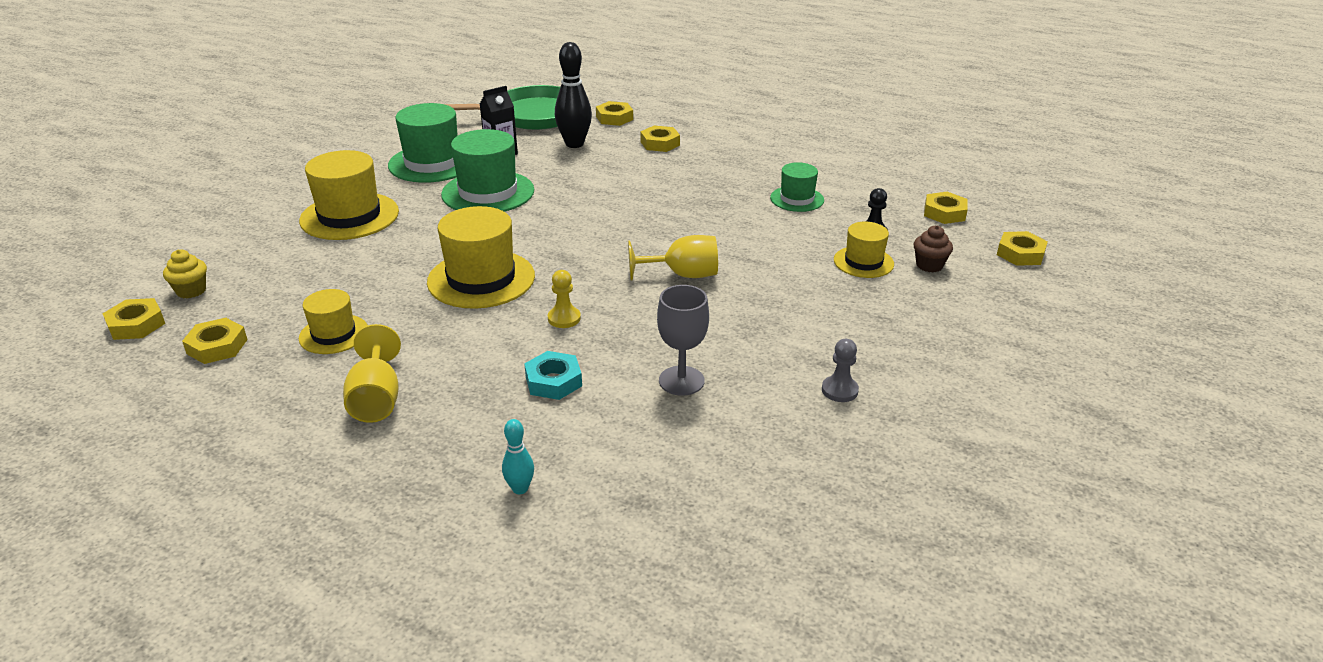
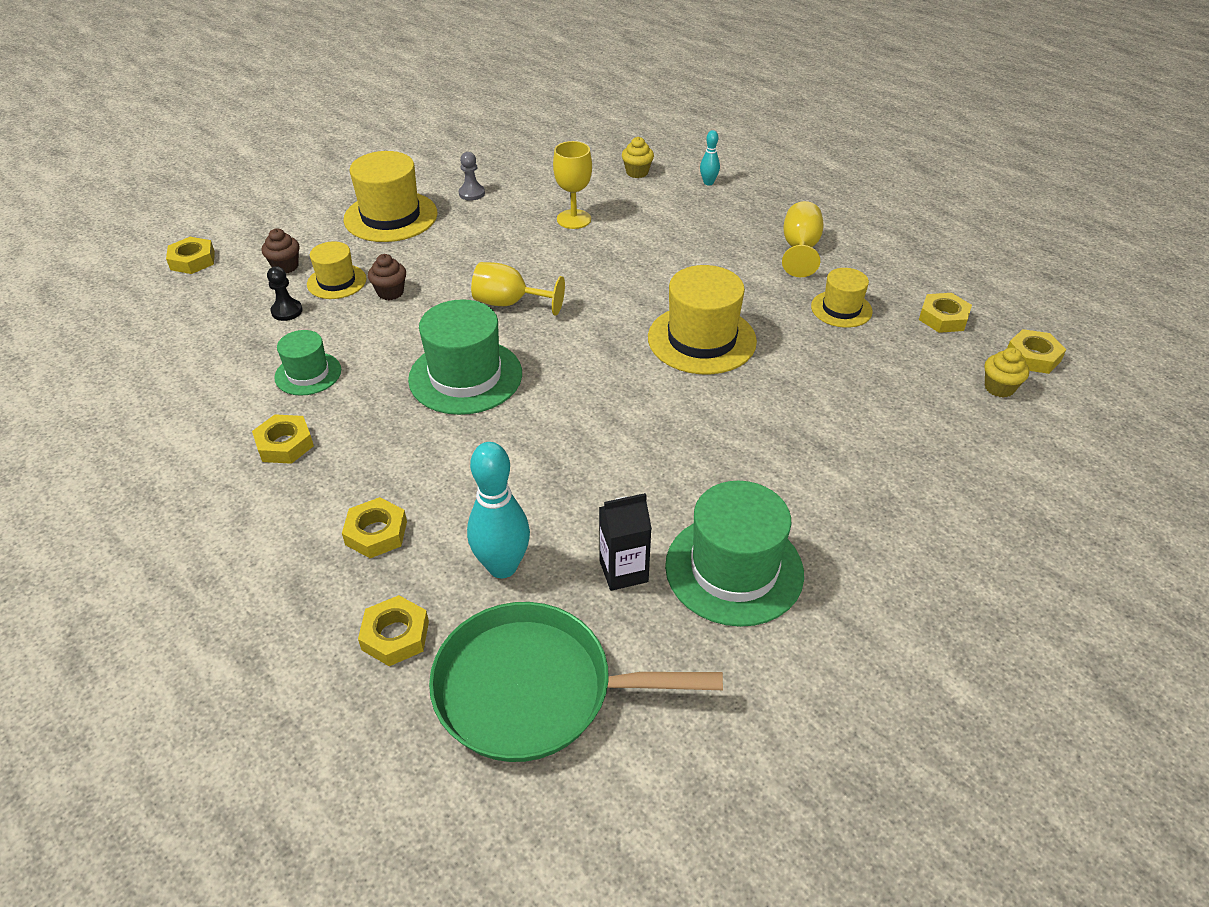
camera: 160 degrees left, 10 degrees up
(349, 216) = (848, 470): yellow hat -> yellow hat (391, 216)
(488, 192) = (665, 475): green hat -> green hat (465, 376)
(553, 381) = (666, 236): turquoise nut -> none
(564, 318) = (638, 283): yellow pawn -> none
(574, 144) = (502, 566): black bowling pin -> turquoise bowling pin
(638, 484) = (637, 172): none -> yellow cupcake
(681, 381) = (574, 219): grey goblet -> yellow goblet
(803, 263) = (390, 292): none -> brown cupcake
(944, 213) = (185, 319): yellow nut -> yellow nut (285, 444)

